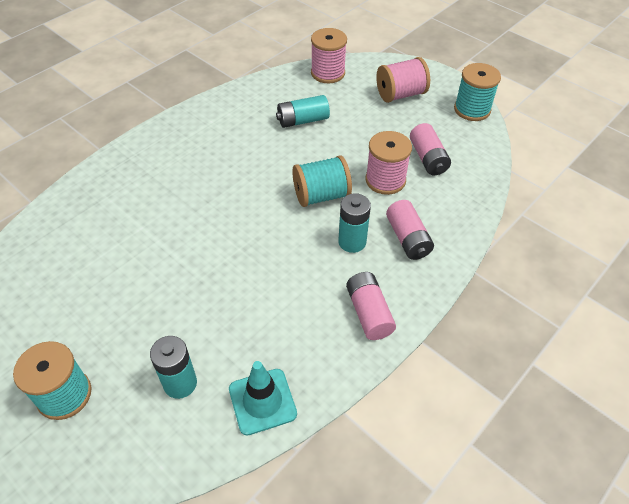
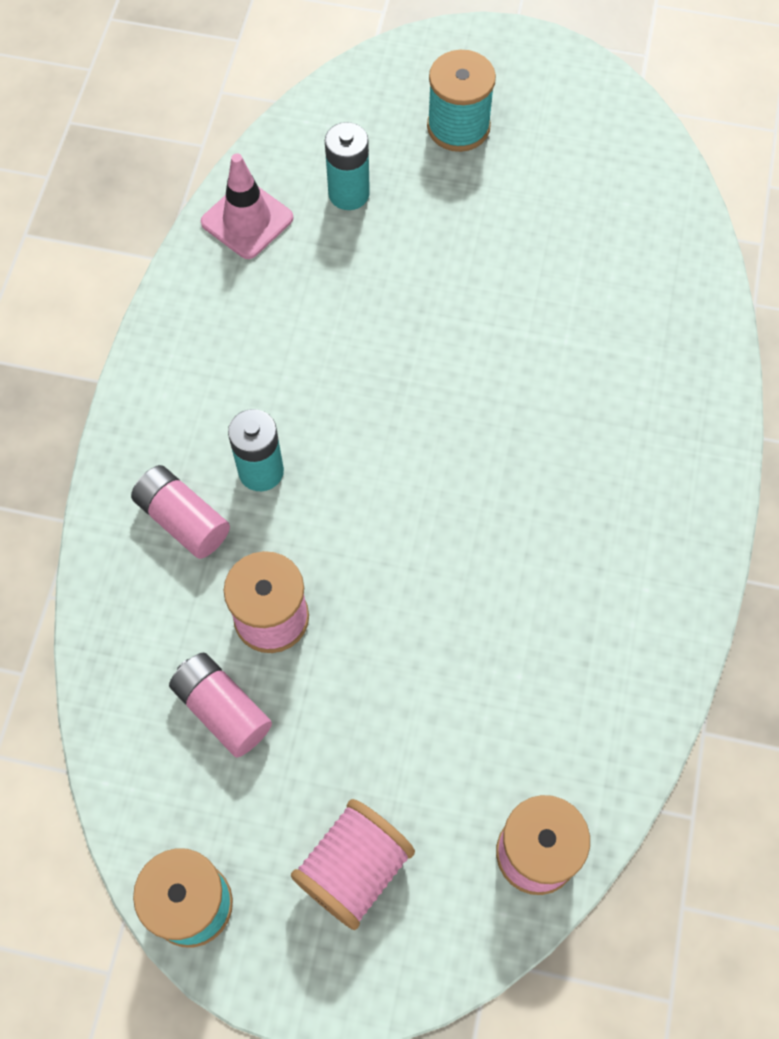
camera: 150 degrees right, 15 degrees up
(262, 401) = (247, 220): turquoise traffic cone -> pink traffic cone
(303, 120) = (492, 681): turquoise battery -> none
(321, 195) = (354, 530): turquoise spool -> none
(369, 313) = (182, 378): pink battery -> none

